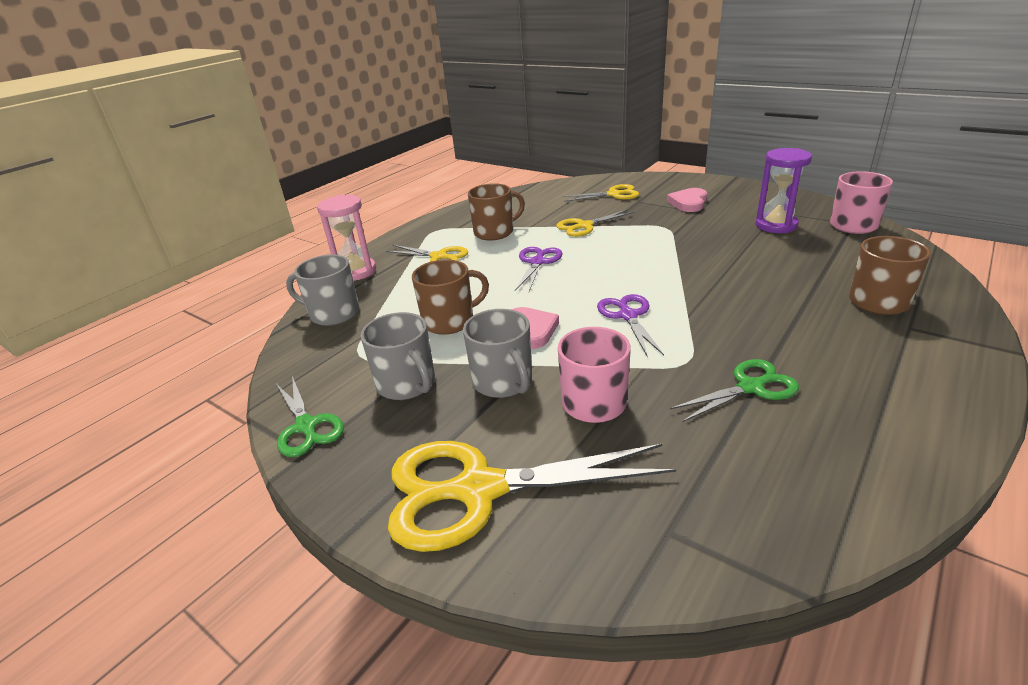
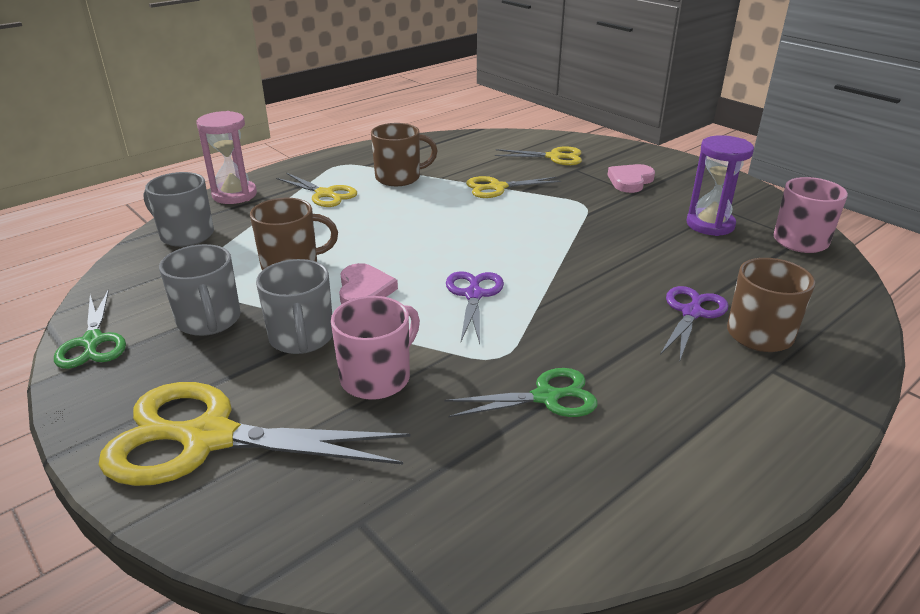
camera: 10 degrees right, 0 degrees up
(537, 262) = (420, 219): purple scissors -> purple scissors (691, 313)

